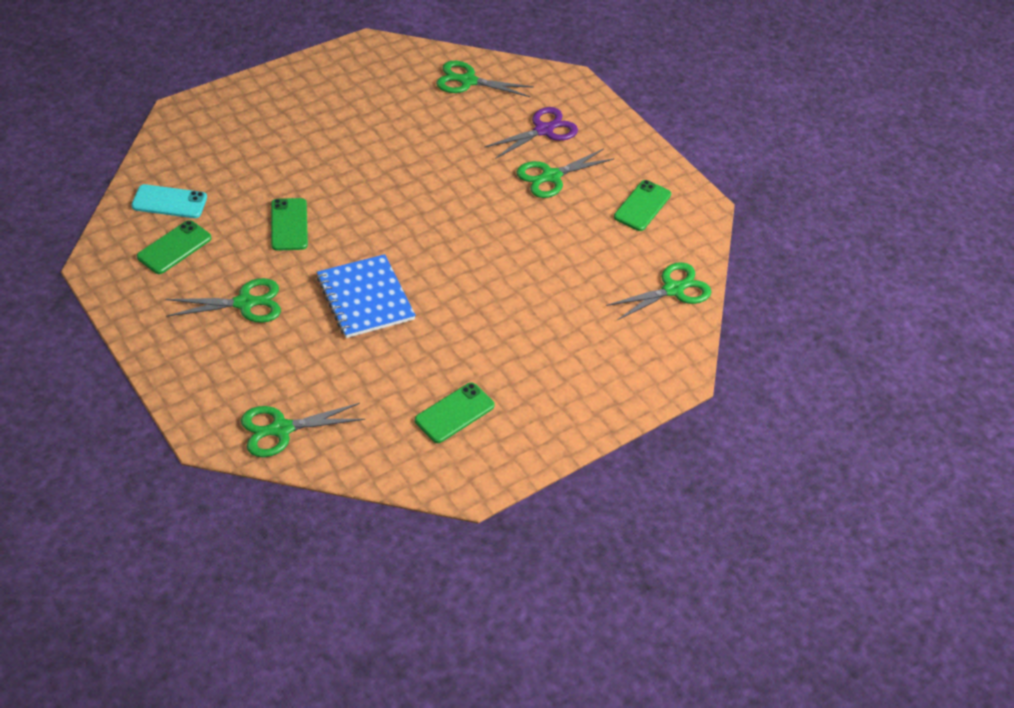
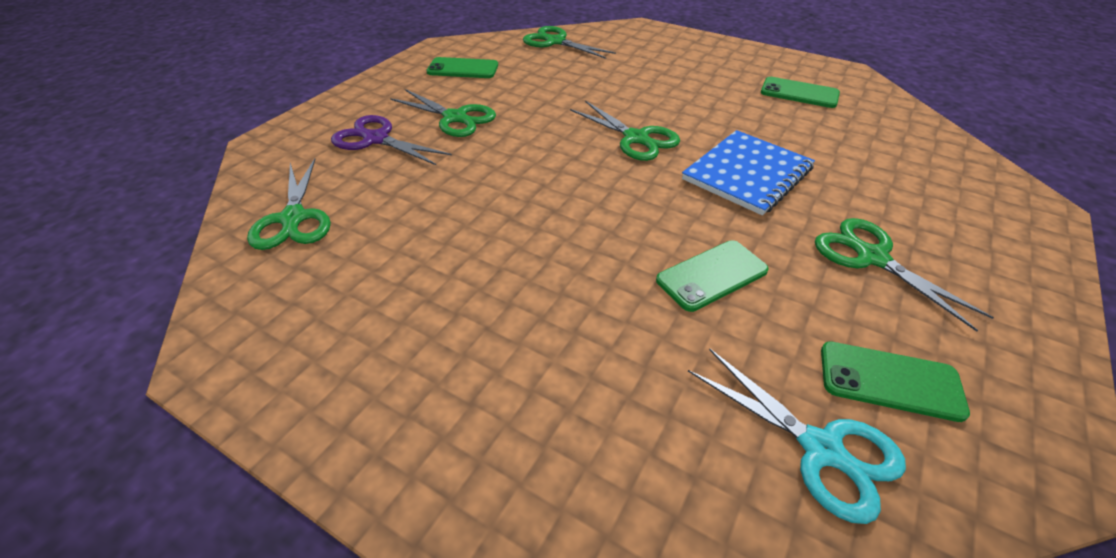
camera: 110 degrees left, 5 degrees down
(169, 202) = (821, 449): turquoise phone -> turquoise scissors
(281, 429) = (956, 167): green scissors -> green scissors (636, 138)

